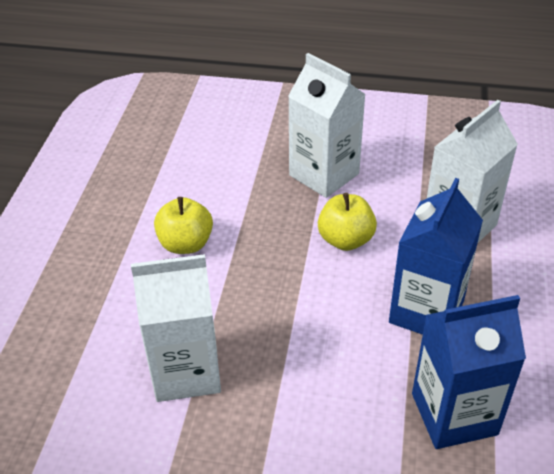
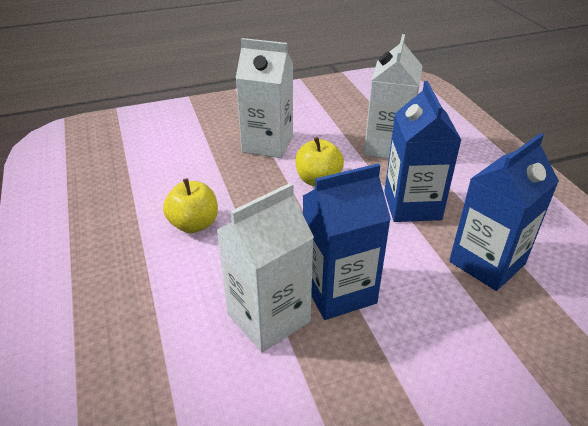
camera: 30 degrees left, 5 degrees down
(270, 374) = (338, 291): none -> blue carton

